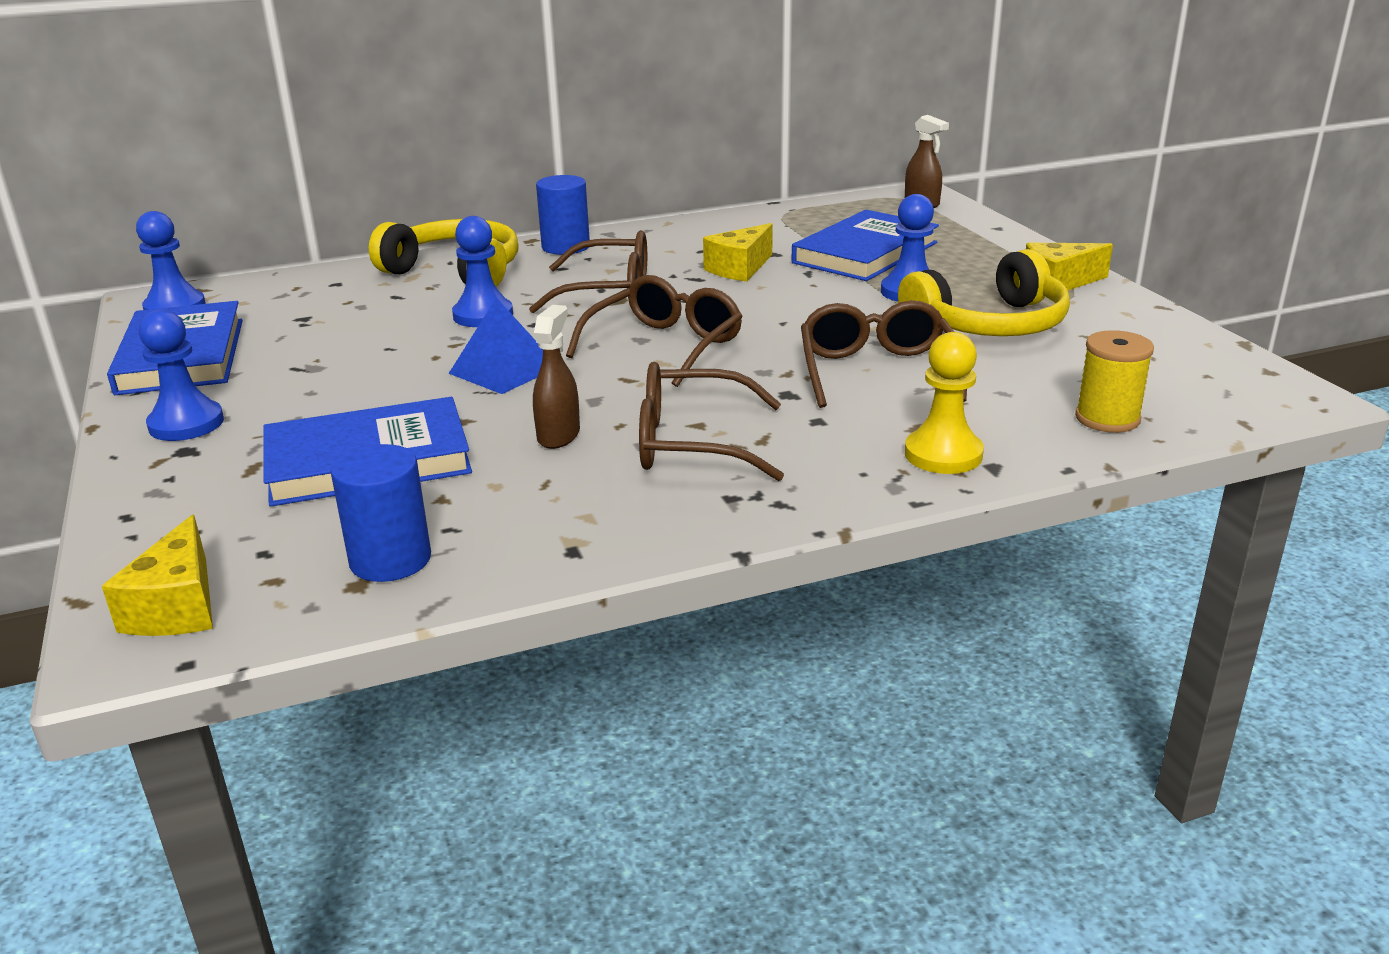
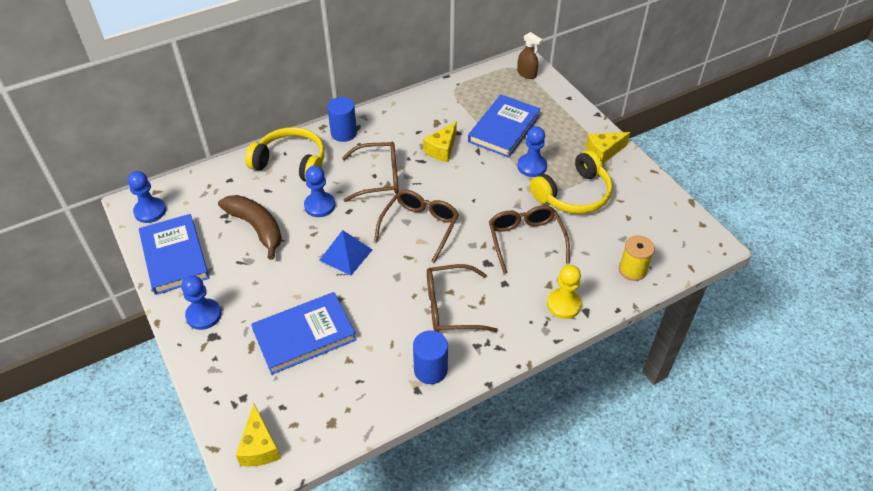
camera: 10 degrees left, 20 degrees up
(352, 332) = (256, 227): none -> brown banana
(390, 560) = (340, 405): blue cylinder -> blue cylinder (430, 370)
(558, 435) = (388, 307): brown spray bottle -> none

